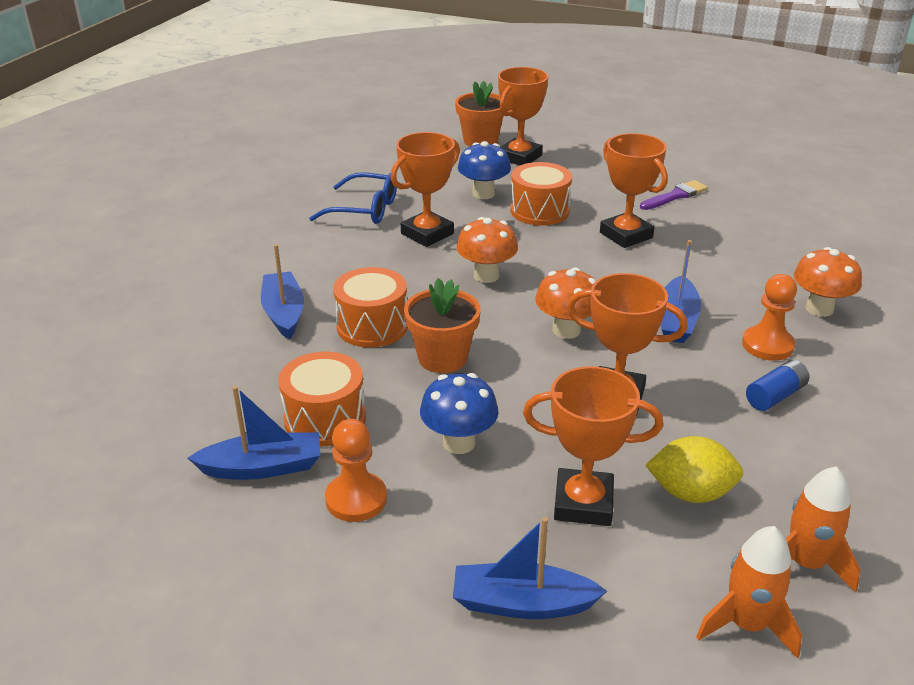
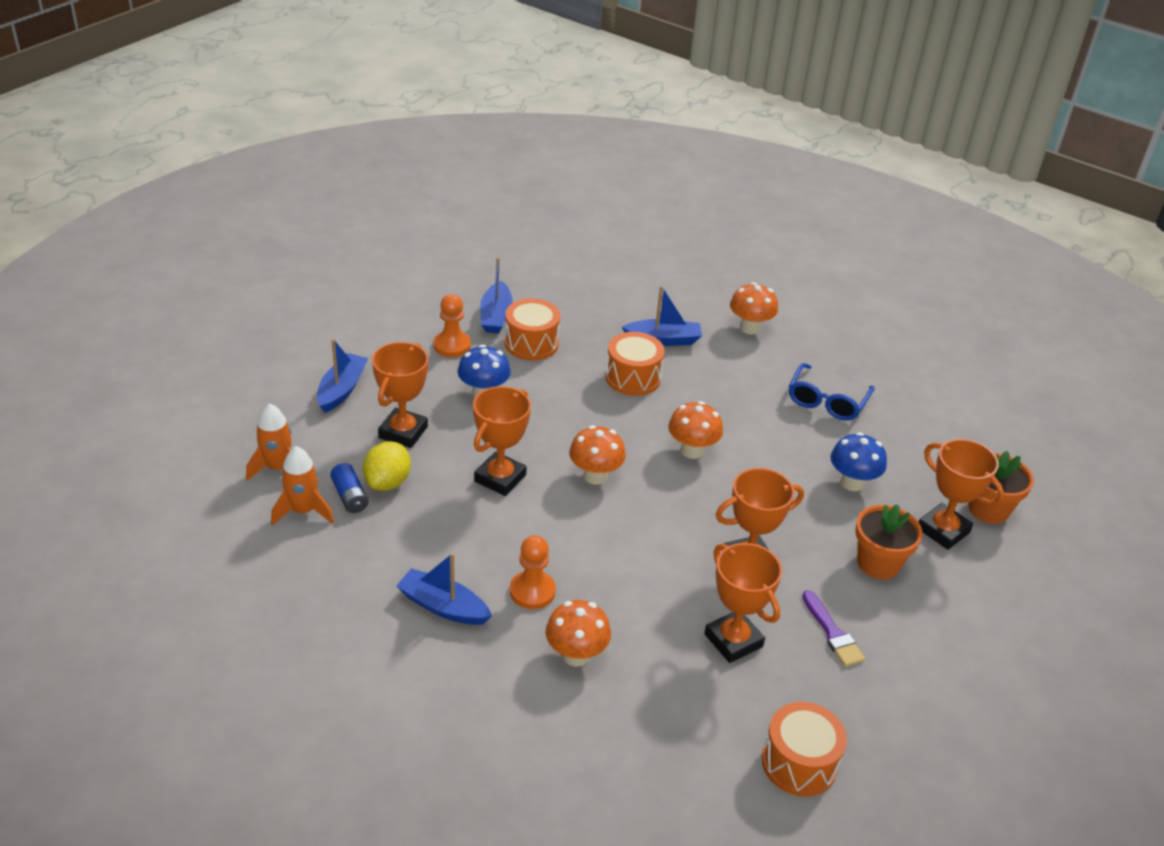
camera: 100 degrees right, 5 degrees up
(242, 258) = (750, 328): none -> orange mushroom
(427, 234) = (773, 430): orange trophy -> orange trophy (733, 640)
(442, 358) = (580, 404): orange flower pot -> orange flower pot (878, 563)
(539, 211) = (809, 513): orange drum -> orange drum (799, 763)
(676, 321) = (588, 546): blue boat -> blue boat (443, 606)
(775, 396) = (465, 567): blue battery -> blue battery (350, 496)

